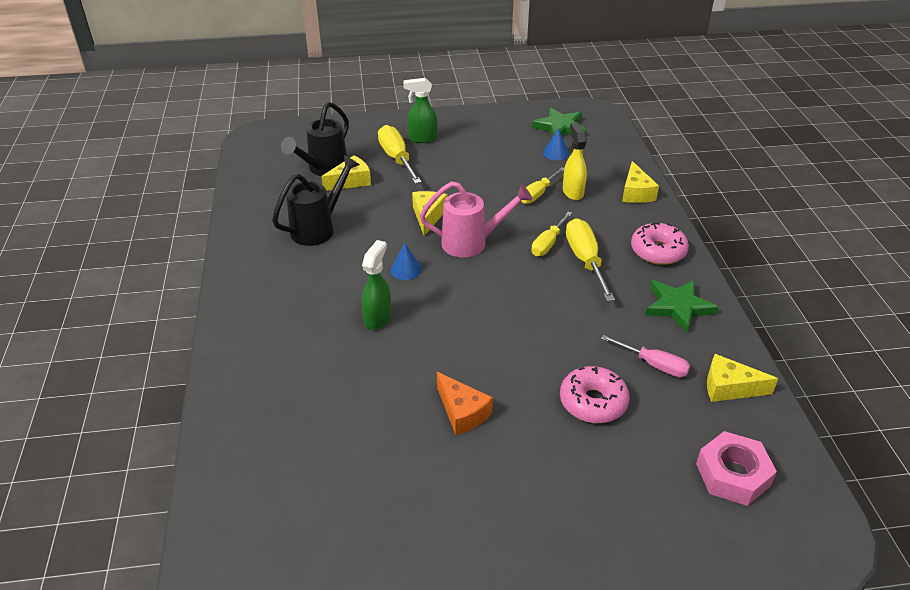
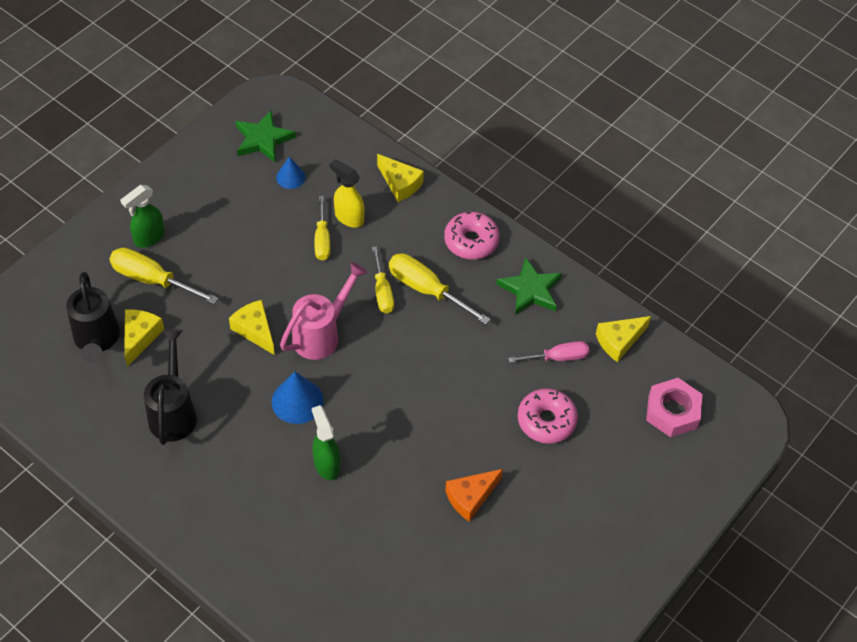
camera: 45 degrees left, 15 degrees up
(406, 269) = (297, 401): blue cone -> blue cone, size x1.59
(462, 412) = (470, 497): orange cheese -> orange cheese turned 135 degrees clockwise

